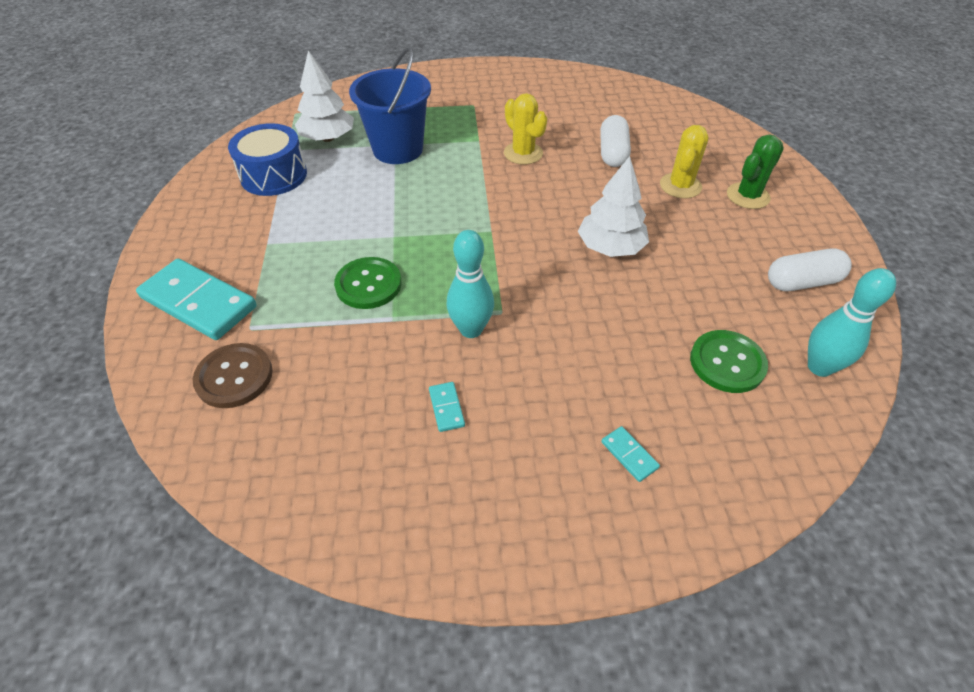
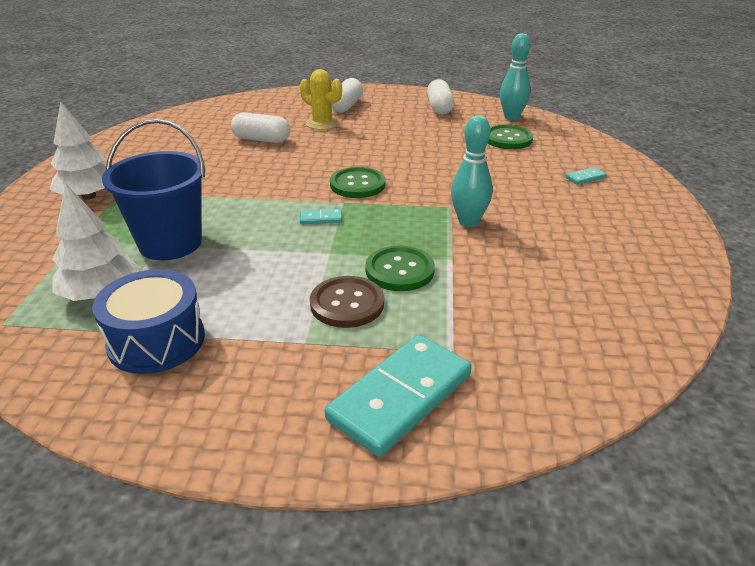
camera: 80 degrees left, 15 degrees down
(234, 377) = (523, 358): brown button -> brown button (347, 304)
(446, 408) = (553, 238): turquoise domino -> turquoise domino (321, 218)
(523, 153) = (233, 176): yellow cactus -> none
(532, 235) = (357, 184): none -> green button
(610, 247) = (385, 157): white tree -> white tree (89, 196)
(748, 196) = (346, 106): green cactus -> white capsule

